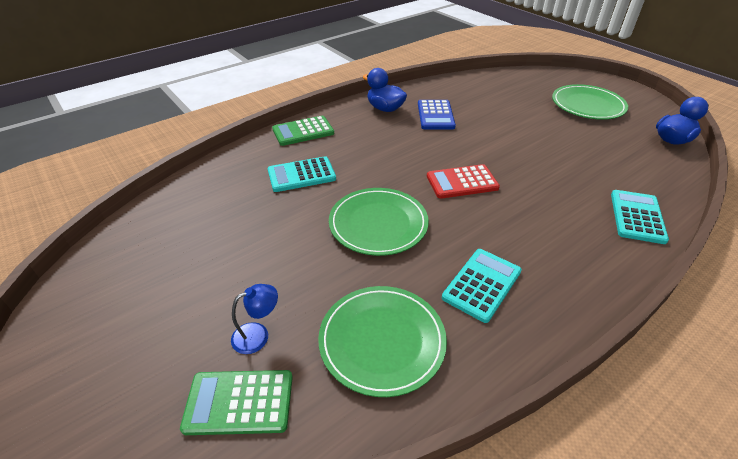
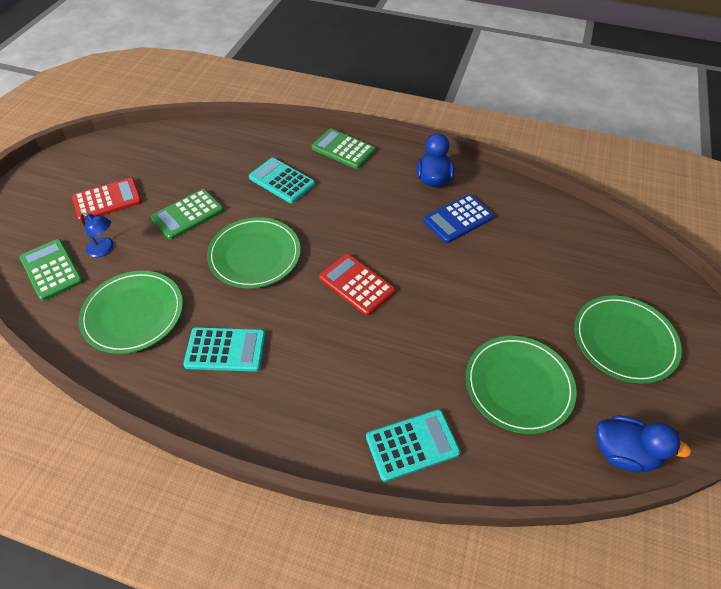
camera: 55 degrees right, 10 degrees up
(178, 306) = (107, 200): none -> red calculator
(277, 248) = (187, 214): none -> green calculator
(604, 153) = (518, 385): none -> green plate

